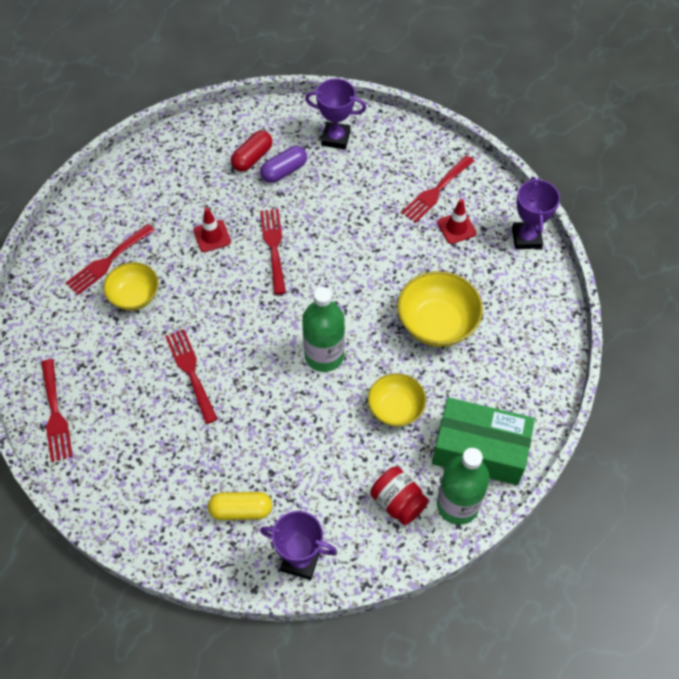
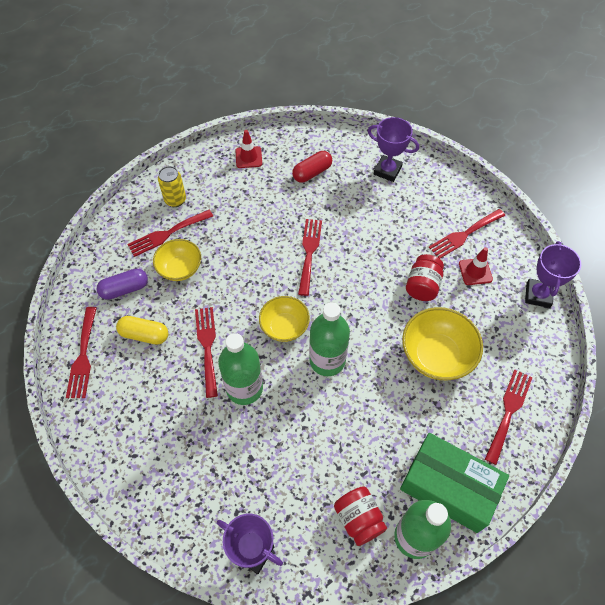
camera: 15 degrees right, 0 degrees up
(105, 221) = (175, 200): none -> yellow can
(212, 236) = (259, 232): red traffic cone -> red traffic cone (248, 157)
(241, 510) = (214, 487): yellow capsule -> yellow capsule (144, 335)
(244, 404) = (244, 388): none -> green bottle
(284, 171) = (336, 189): purple capsule -> purple capsule (125, 289)
(395, 408) = (379, 426): yellow bowl -> yellow bowl (284, 327)
(405, 255) = (422, 286): none -> red jar
(522, 362) = (508, 411): none -> red fork

